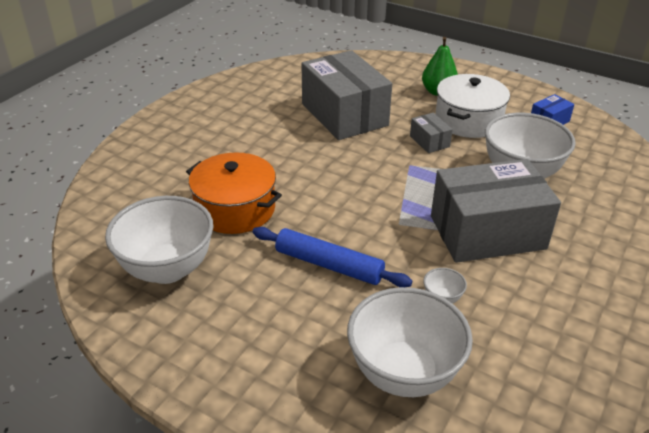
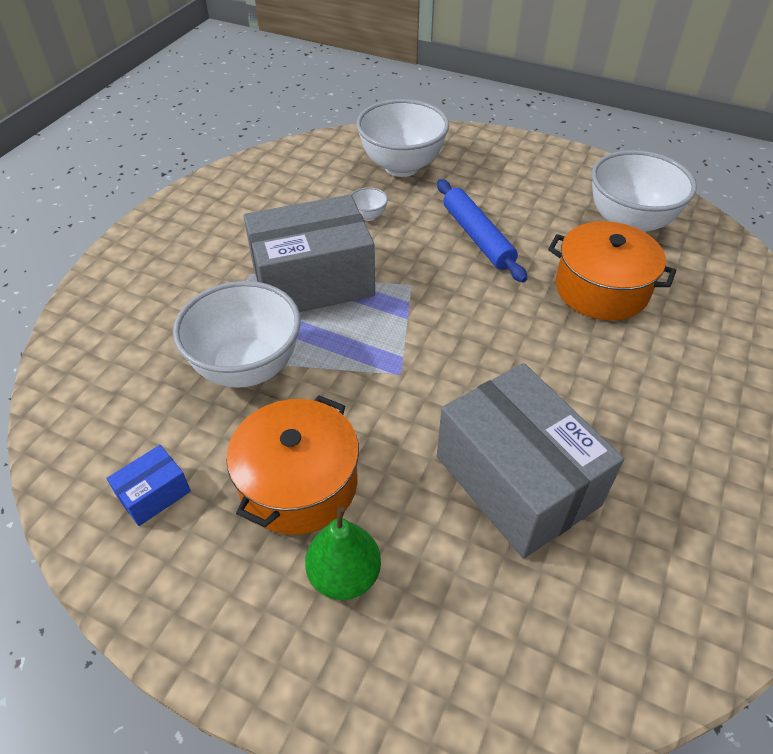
camera: 175 degrees right, 10 degrees up
(329, 265) = (477, 237): blue rolling pin -> blue rolling pin turned 45 degrees clockwise
(429, 141) = (370, 424): grey box -> none
(468, 120) = (299, 483): white pot -> orange pot

